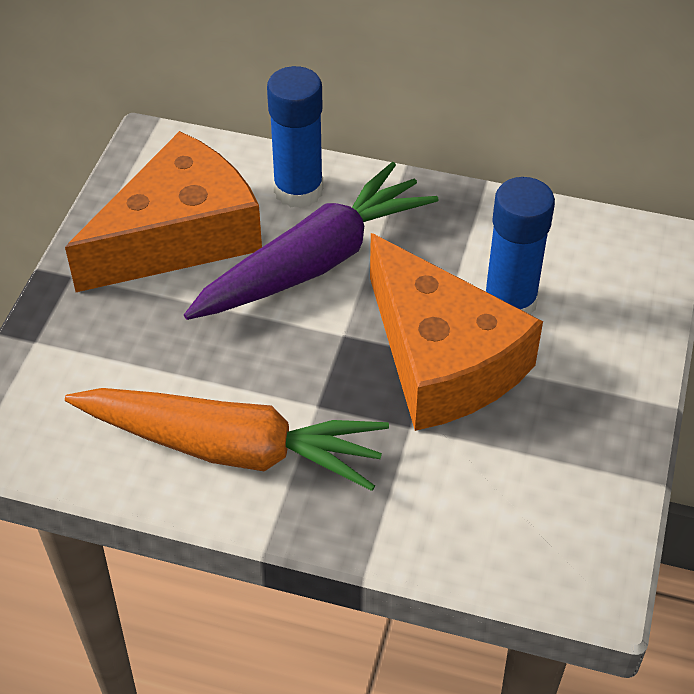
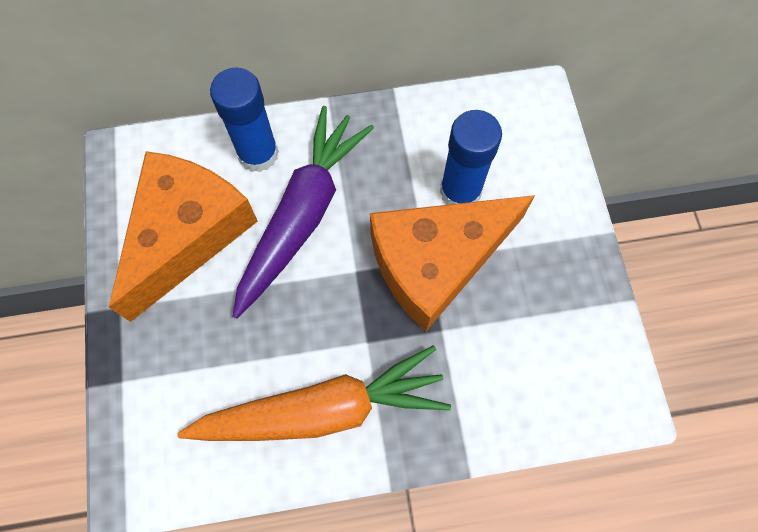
camera: 25 degrees left, 20 degrees up
(442, 359) = (436, 262): orange cheese -> orange cheese turned 120 degrees clockwise

